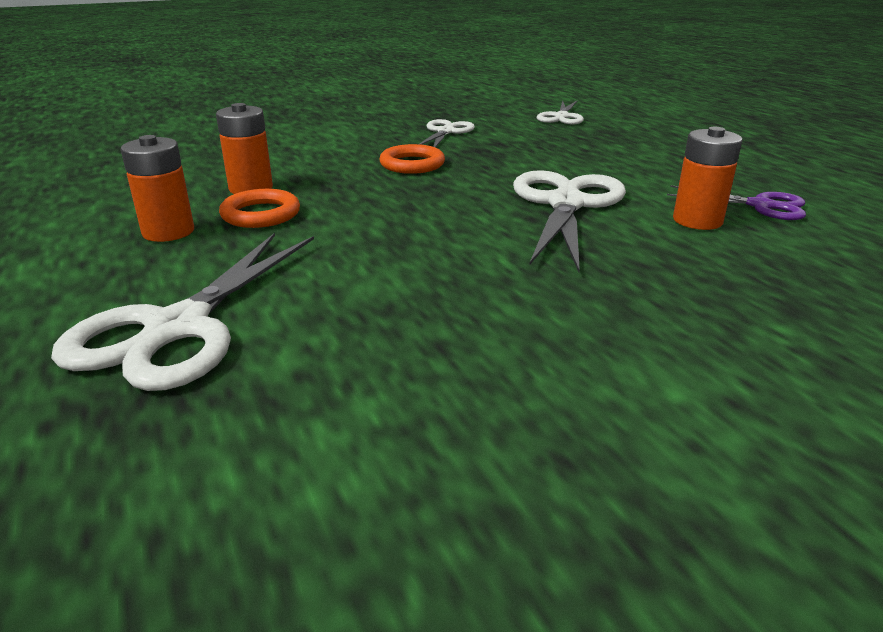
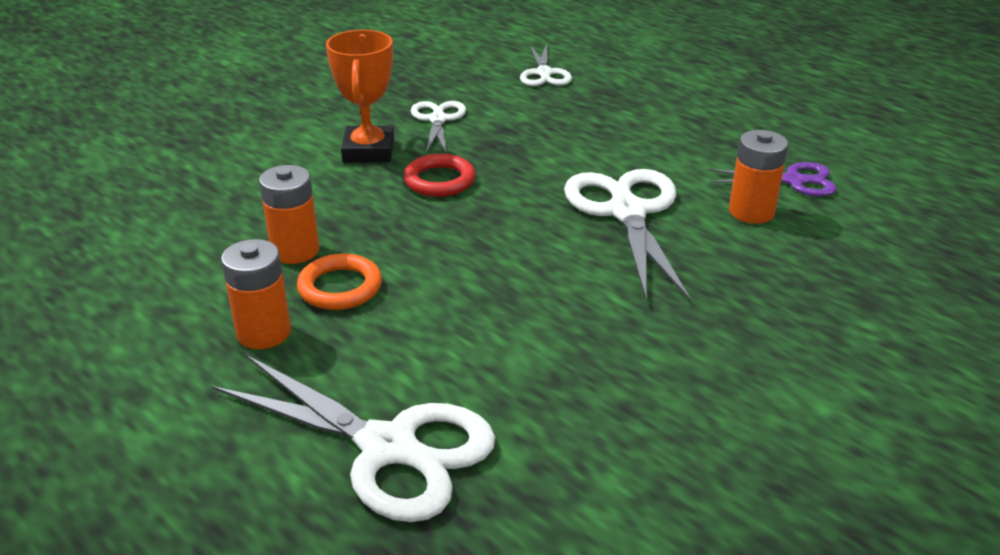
camera: 20 degrees left, 5 degrees up
(178, 328) = (388, 447): white scissors -> white scissors turned 60 degrees counterclockwise
(371, 142) = (368, 151): none -> orange trophy
(412, 164) = (439, 180): orange ring -> red ring

